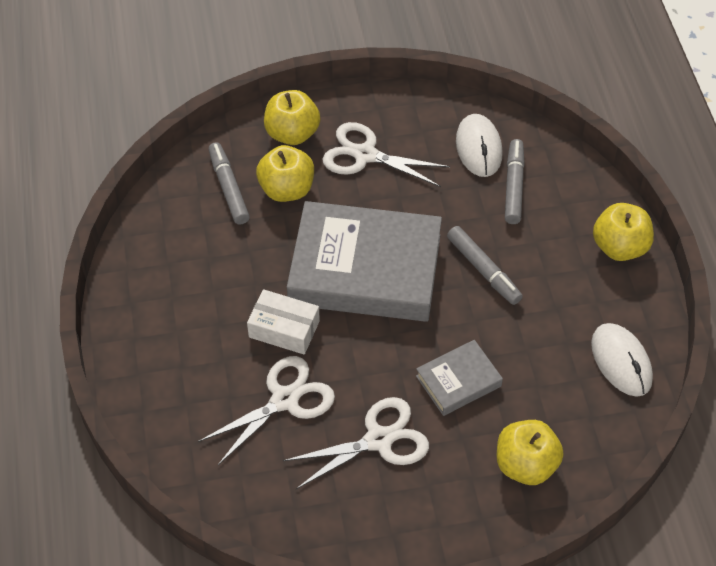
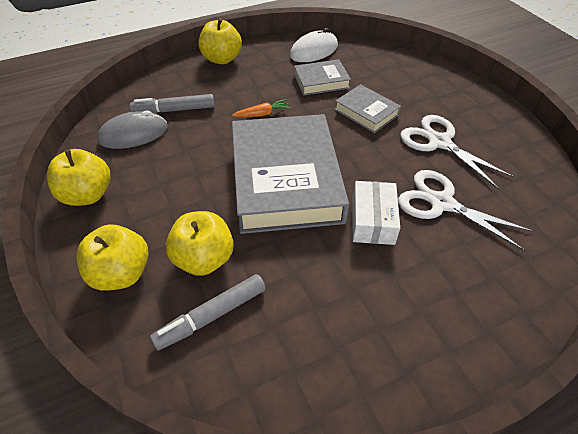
camera: 105 degrees left, 5 degrees down
(365, 155) = (148, 205): white scissors -> none
(478, 148) = (133, 134): white mouse -> grey mouse
(483, 270) = (262, 114): grey marker -> orange carrot
(525, 465) = (411, 77): yellow apple -> yellow apple (87, 195)
(539, 349) = (321, 81): none -> grey book

